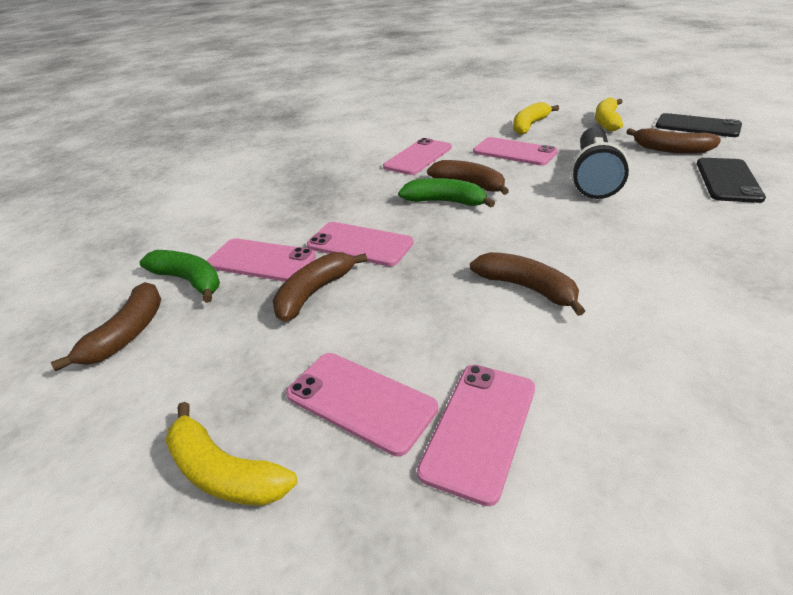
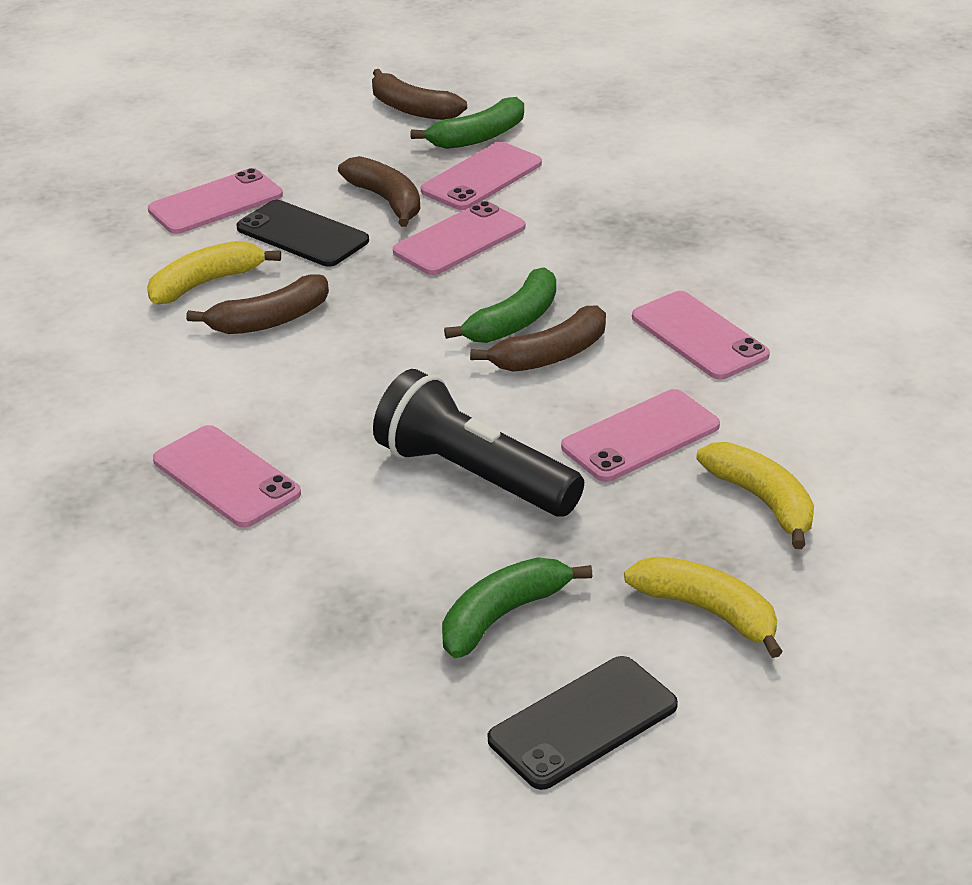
camera: 110 degrees right, 0 degrees up
(224, 472) = (207, 146): yellow banana -> yellow banana (206, 283)
(479, 428) = (136, 245): pink phone -> pink phone (226, 477)
(671, 149) = (503, 615): brown banana -> green banana
(728, 180) = (341, 605): black phone -> black phone (302, 235)

